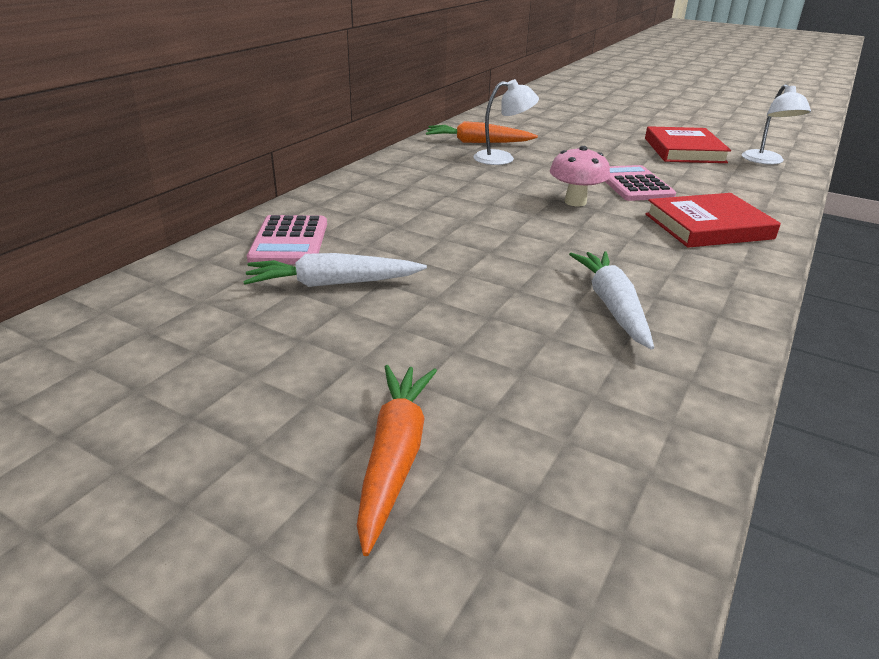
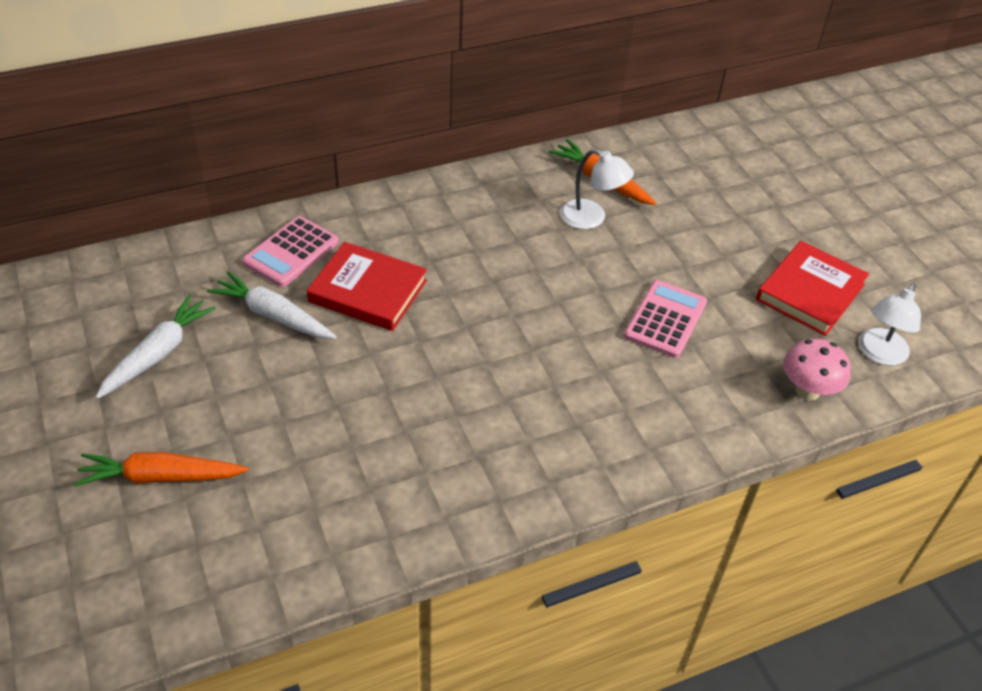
camera: 35 degrees right, 15 degrees up
(395, 457) = (161, 477): orange carrot -> orange carrot turned 135 degrees counterclockwise
(575, 202) = (572, 316): pink mushroom -> pink mushroom (807, 391)
(612, 306) = (431, 446): white carrot -> white carrot (158, 354)
(708, 226) = (646, 409): red book -> red book (368, 291)

